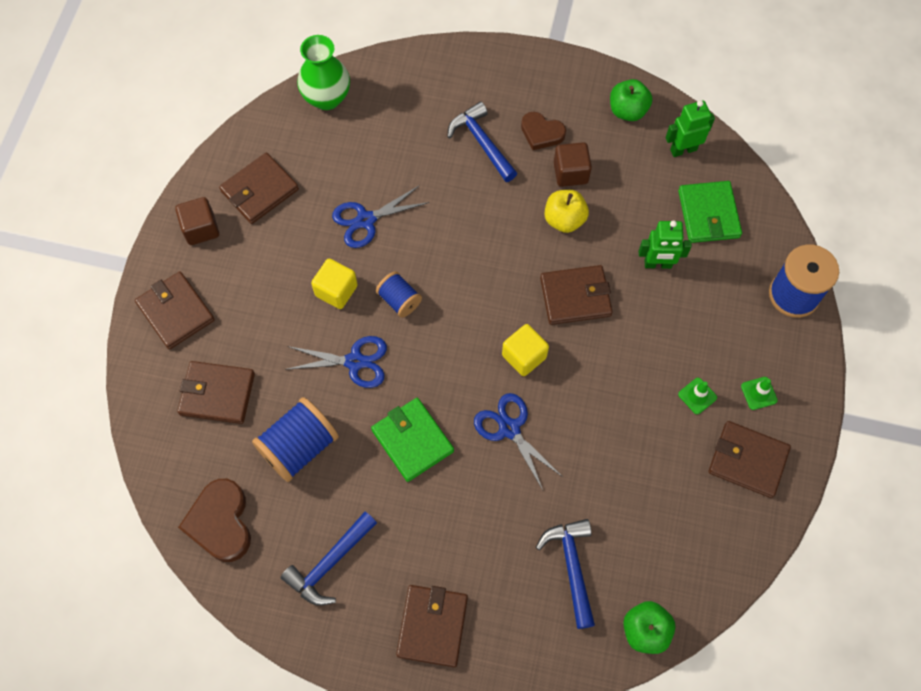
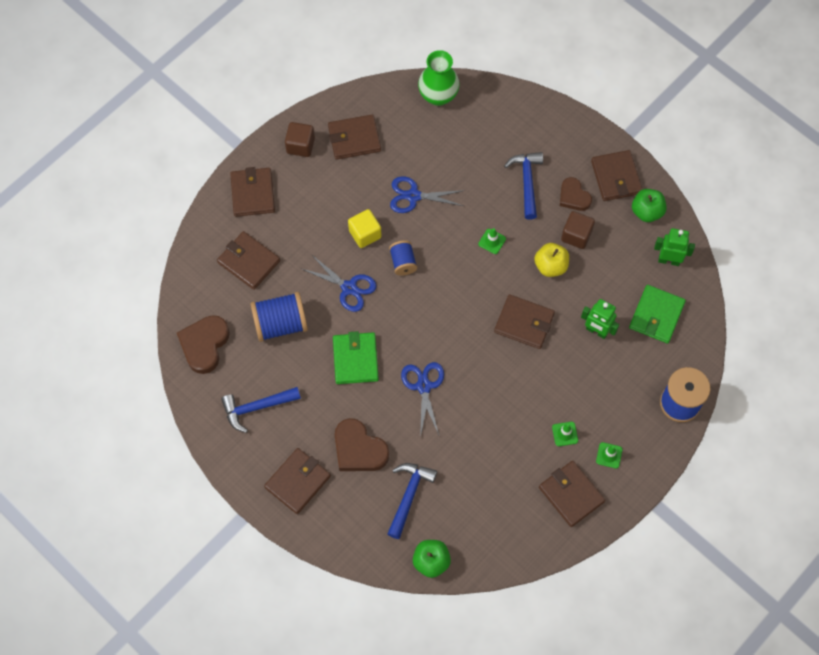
camera: 30 degrees right, 0 degrees up
(480, 545) = (359, 449): none -> brown heart
(484, 225) = (492, 241): none -> green traffic cone
(524, 356) = (463, 344): yellow cube -> none
(573, 91) = (616, 177): none -> brown wallet

